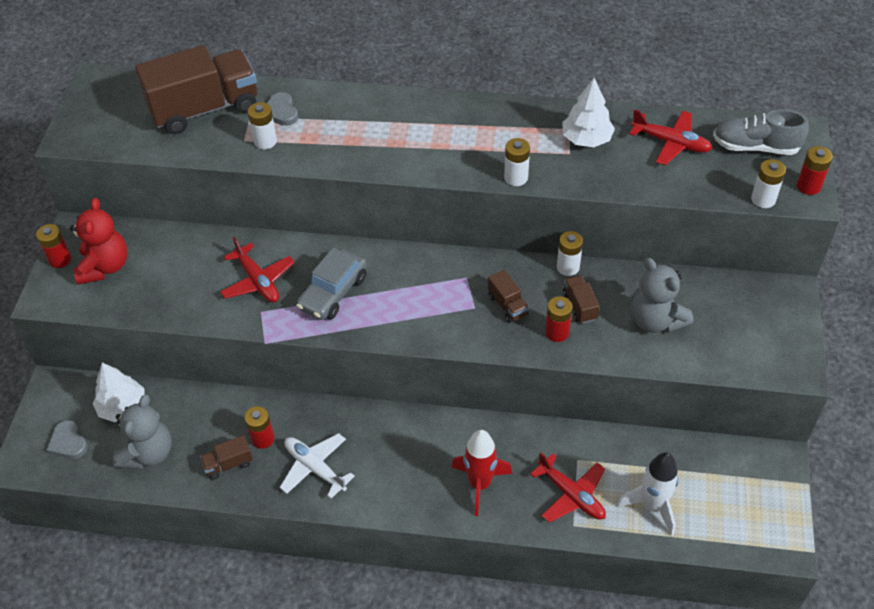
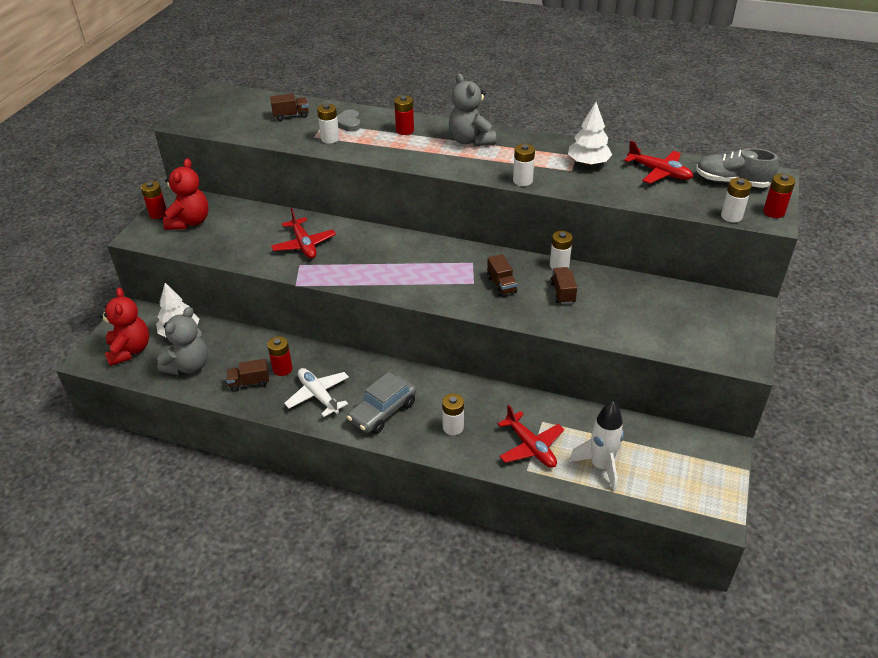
camera: 10 degrees right, 10 degrees down
(68, 442) = (130, 350): grey heart -> red teddy bear
(205, 109) = (291, 115): brown truck -> brown truck, size x0.43
(333, 292) = (361, 259): grey car -> grey car (383, 411)
(480, 484) = (453, 427): red rocket -> white battery
(557, 332) = (538, 308): red battery -> red battery (405, 130)
(656, 320) = (626, 310): grey teddy bear -> grey teddy bear (470, 140)

